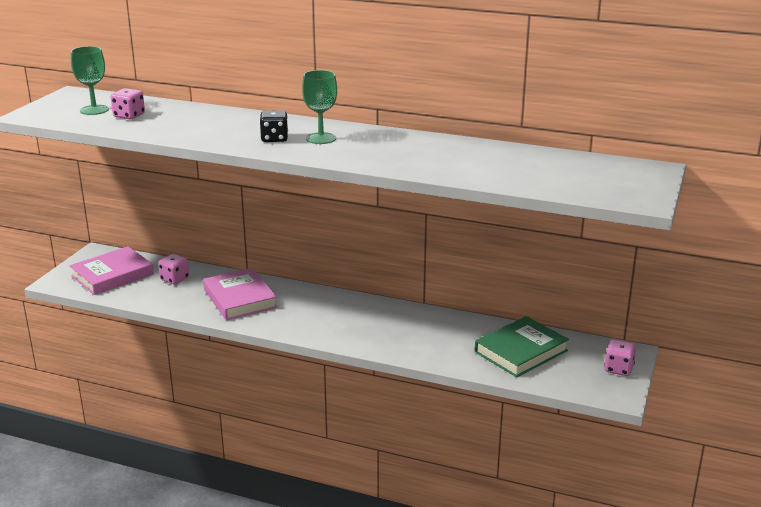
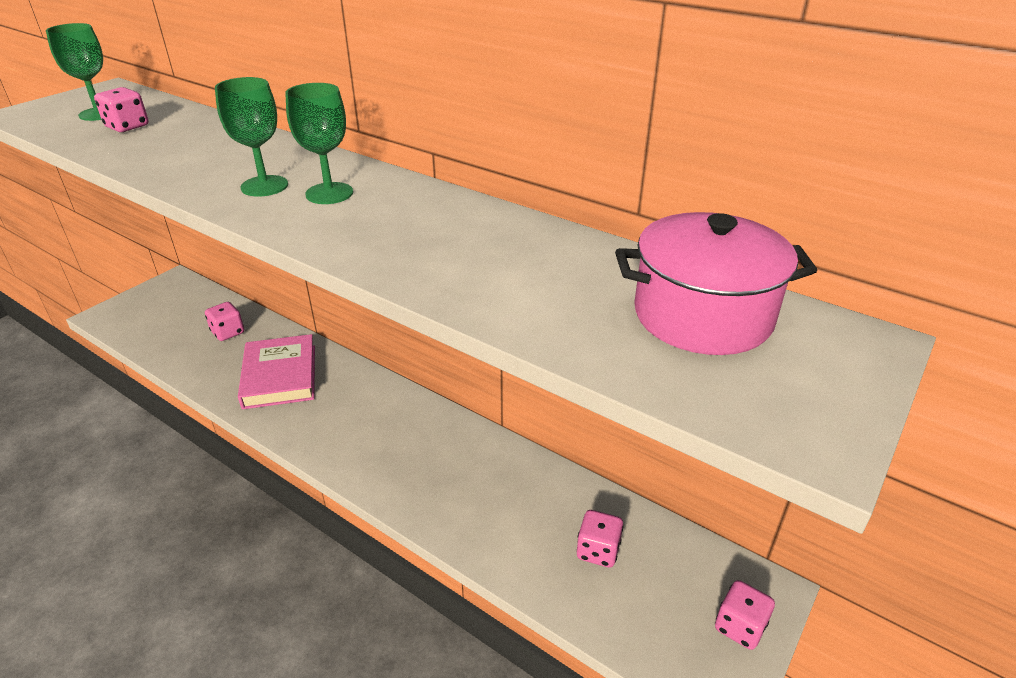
camera: 15 degrees right, 10 degrees up
(112, 275) = (167, 315): pink book -> none
(274, 139) = (264, 186): black dice -> green goblet
(521, 351) = (598, 550): green book -> pink dice
(574, 168) = (702, 315): none -> pink pot

